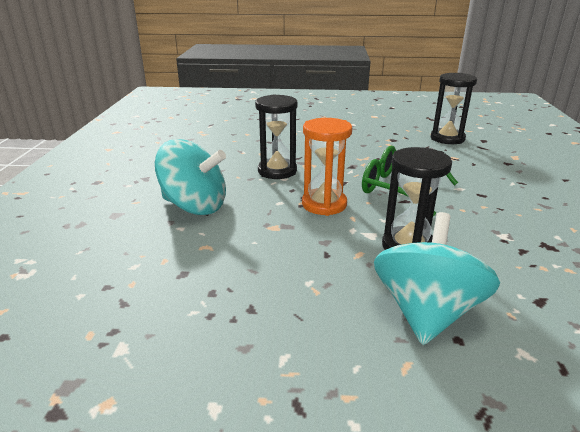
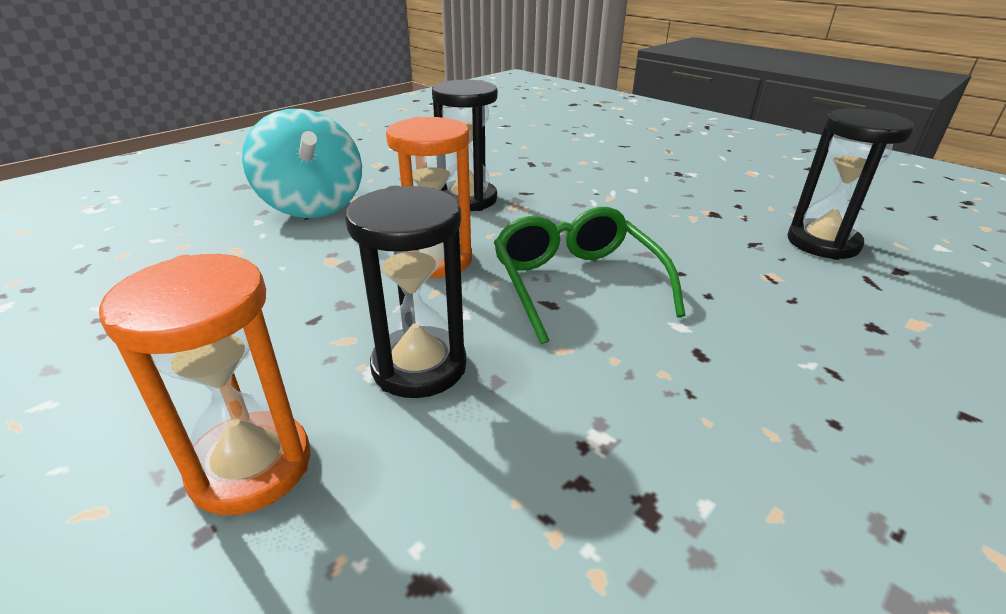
camera: 40 degrees right, 5 degrees up
(426, 312) = (251, 466): turquoise spinning top -> orange hourglass

